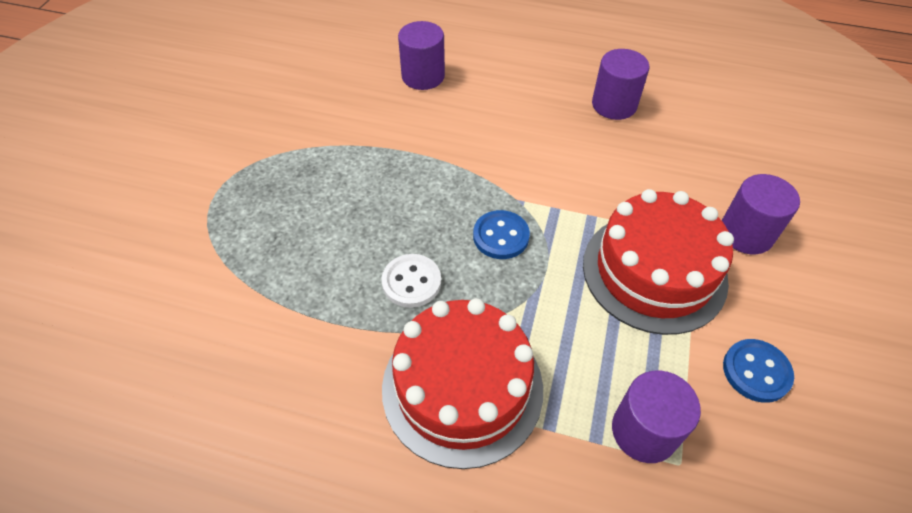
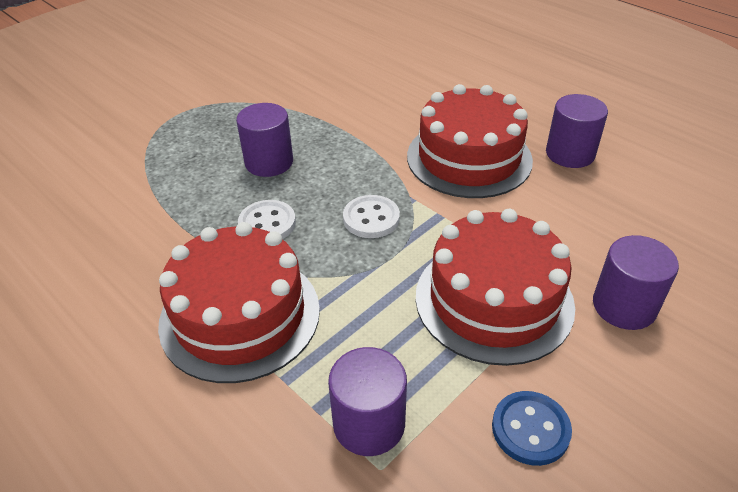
camera: 30 degrees right, 10 degrees down
(423, 76) = (406, 83): purple cylinder -> purple cylinder (269, 162)
(501, 236) = (371, 218): blue button -> white button
(537, 139) = (469, 158): none -> red cake

